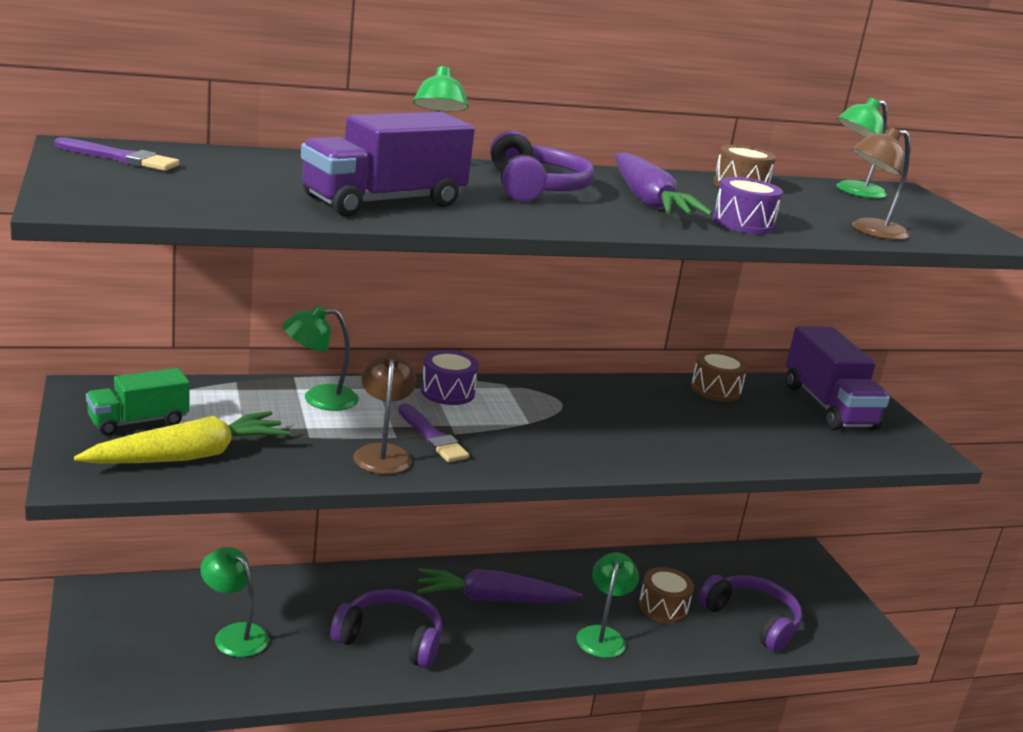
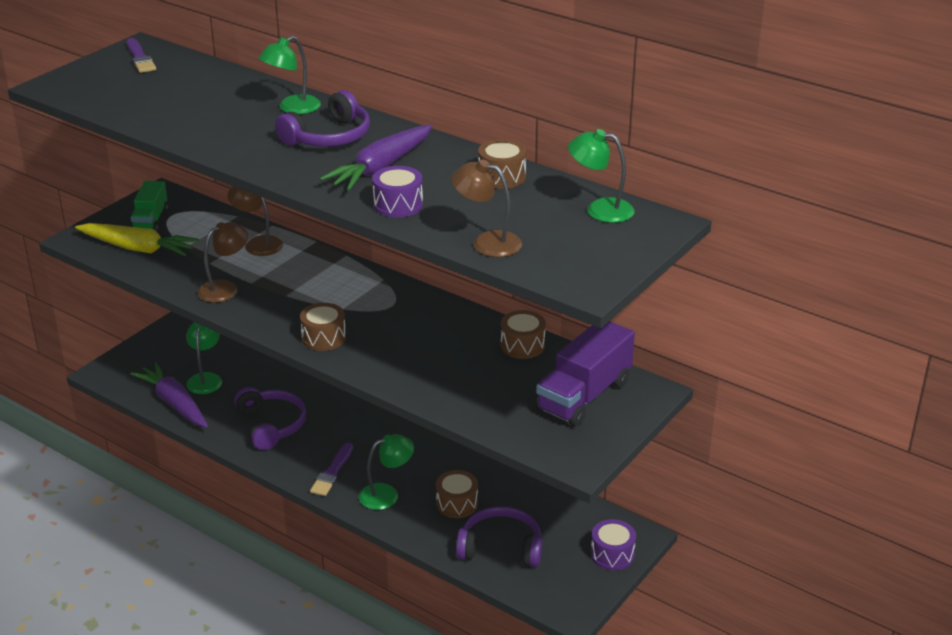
camera: 55 degrees right, 10 degrees up
(138, 422) = (151, 220): green truck -> green truck turned 105 degrees counterclockwise
(319, 398) = (258, 243): green lamp -> brown lamp
(384, 202) = (203, 123): purple truck -> none
(432, 437) = (269, 291): purple brush -> purple brush (332, 472)
(447, 392) = (336, 269): purple drum -> purple drum (612, 554)
(493, 599) = (363, 438): purple carrot -> purple carrot (174, 403)
(572, 454) = (324, 338): none -> brown drum
(752, 620) = (501, 547): purple headphones -> purple headphones turned 90 degrees counterclockwise

